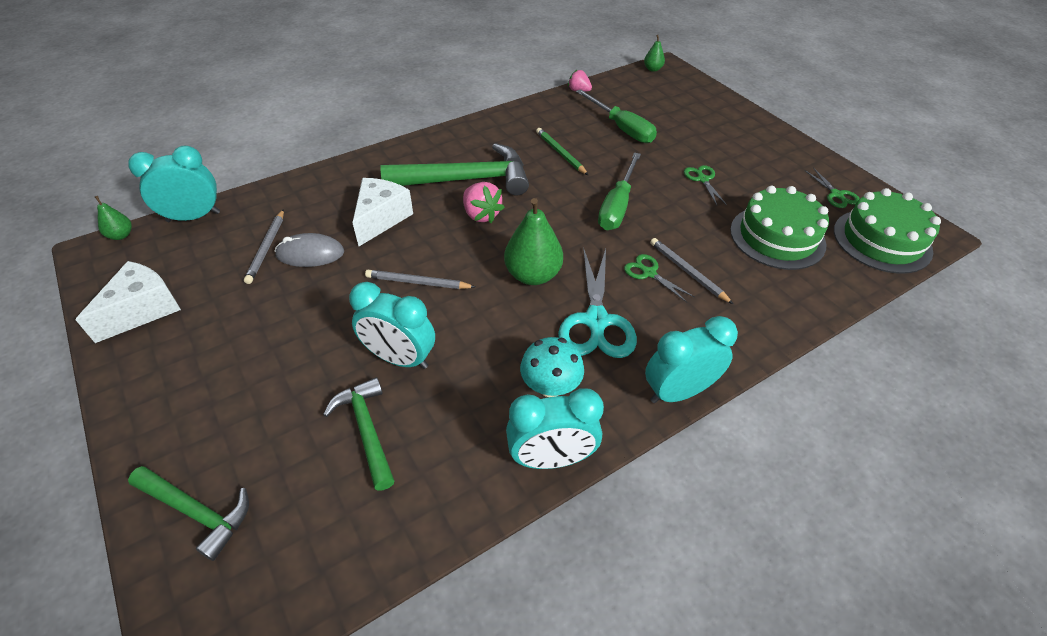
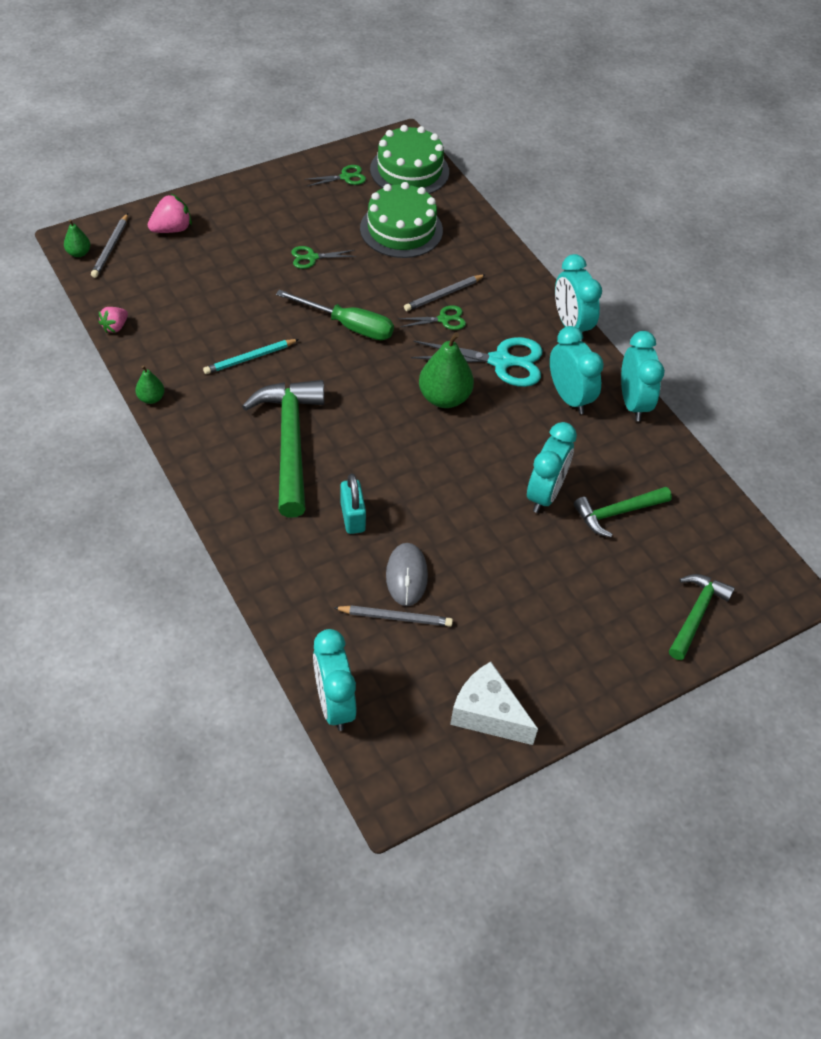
camera: 90 degrees left, 5 degrees up
(121, 235) = (364, 775): green pear -> green pear (151, 398)
(381, 218) = (352, 517): white cheese -> turquoise padlock
(418, 282) = (452, 483): grey pencil -> grey pencil (111, 247)
(481, 215) = (353, 431): pink strawberry -> pink strawberry (172, 229)
(550, 386) = (569, 397): turquoise mushroom -> turquoise clock
(560, 153) = (250, 358): green pencil -> turquoise pencil
(621, 128) = (208, 301): green screwdriver -> none
(648, 273) = (444, 319): green scissors -> green scissors turned 150 degrees counterclockwise

